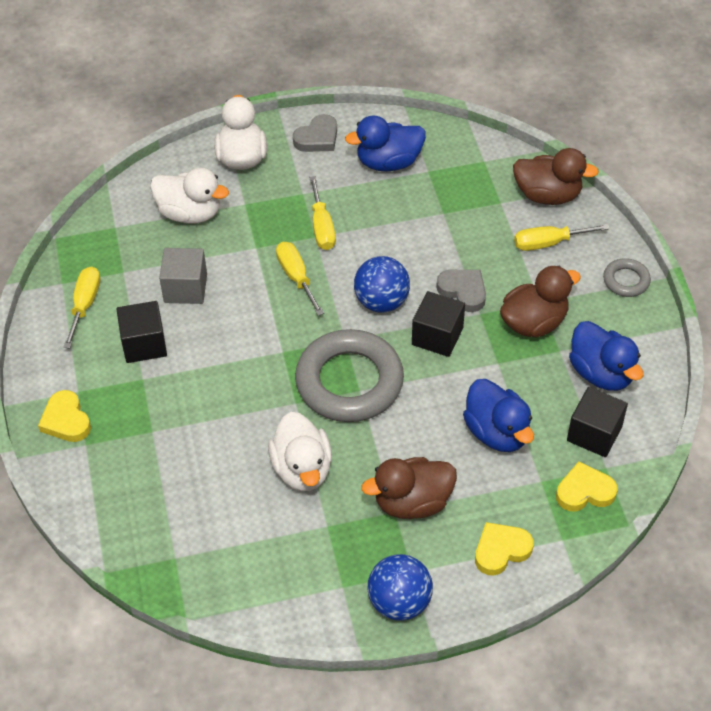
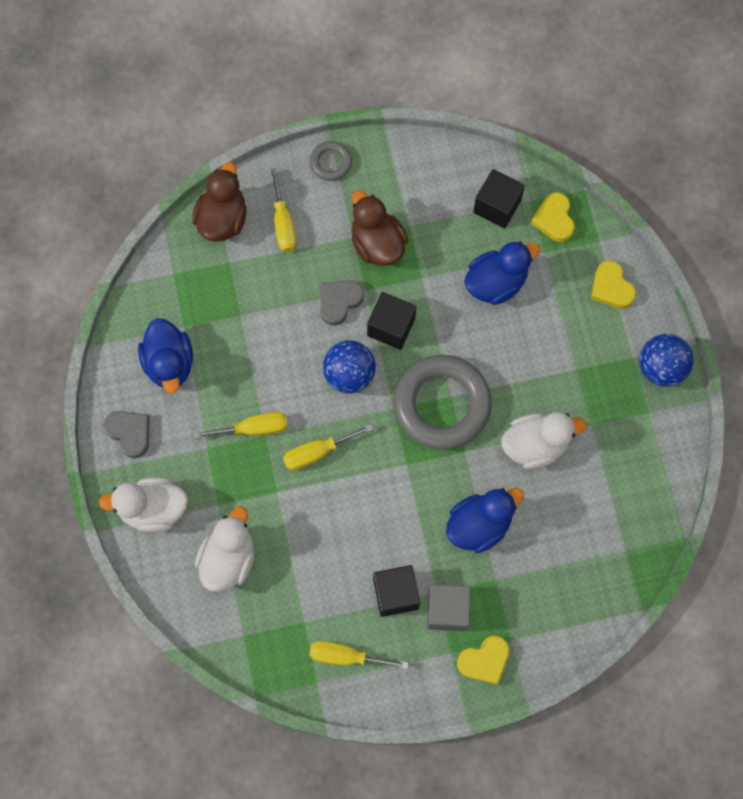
camera: 90 degrees left, 20 degrees up
(185, 288) = (327, 558): grey cube -> grey cube (447, 610)
(412, 502) = (567, 355): brown duck -> none
(601, 373) = (434, 194): blue duck -> blue duck (479, 525)

